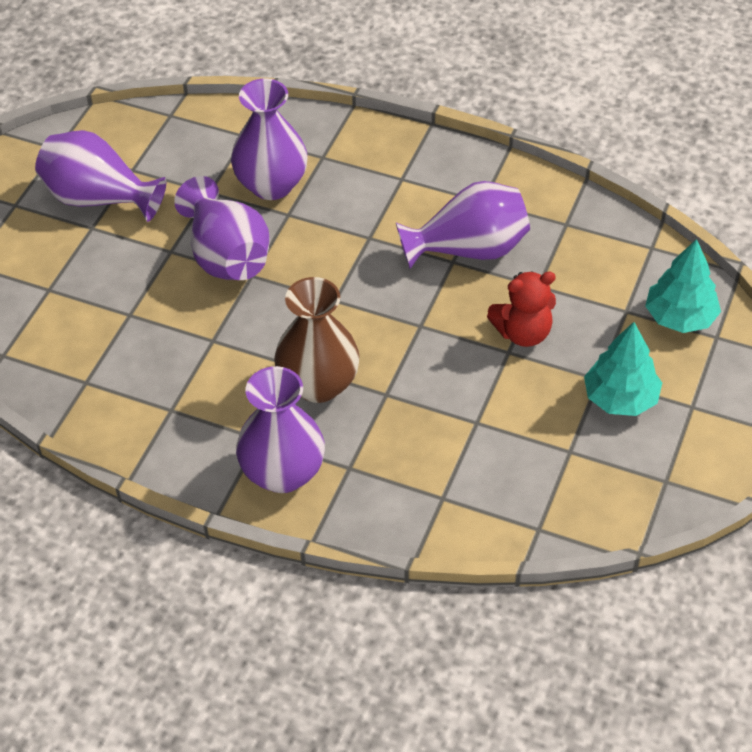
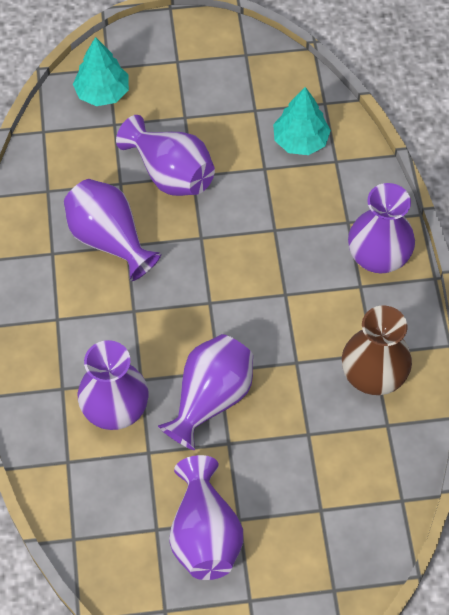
camera: 120 degrees left, 10 degrees up
(318, 384) = (292, 274): brown vase -> brown vase (373, 375)
(523, 333) = (170, 174): red teddy bear -> purple vase
(620, 398) = (194, 99): turquoise tree -> turquoise tree (300, 140)

